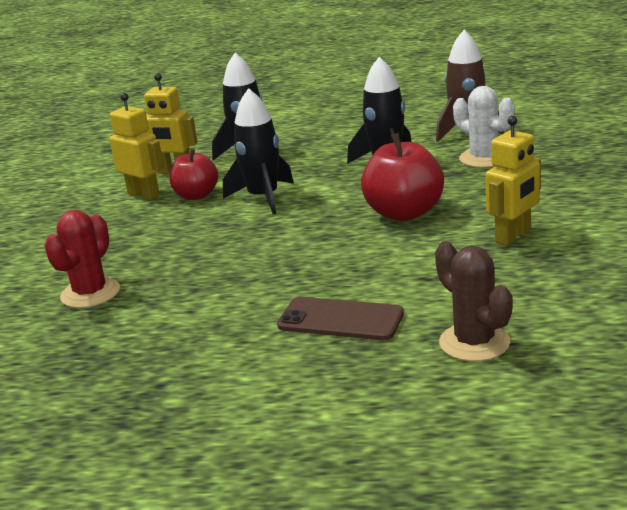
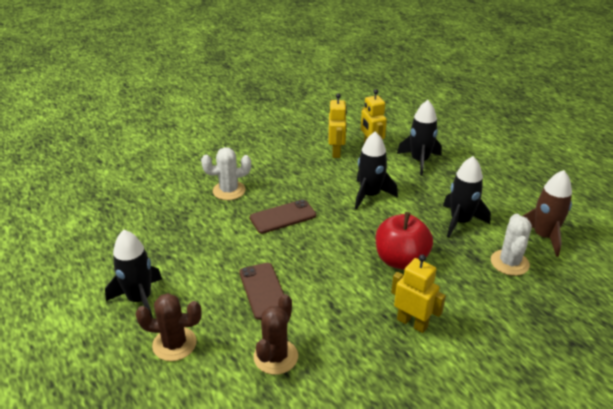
camera: 50 degrees right, 10 degrees up
(90, 293) = (229, 191): red cactus -> white cactus
(196, 195) = (351, 170): red apple -> none
(214, 266) = (283, 217): none -> brown phone
(222, 436) = (140, 299): none -> black rocket
(360, 423) = (174, 344): none -> brown cactus
(513, 236) = (412, 323): yellow robot -> yellow robot turned 150 degrees counterclockwise

